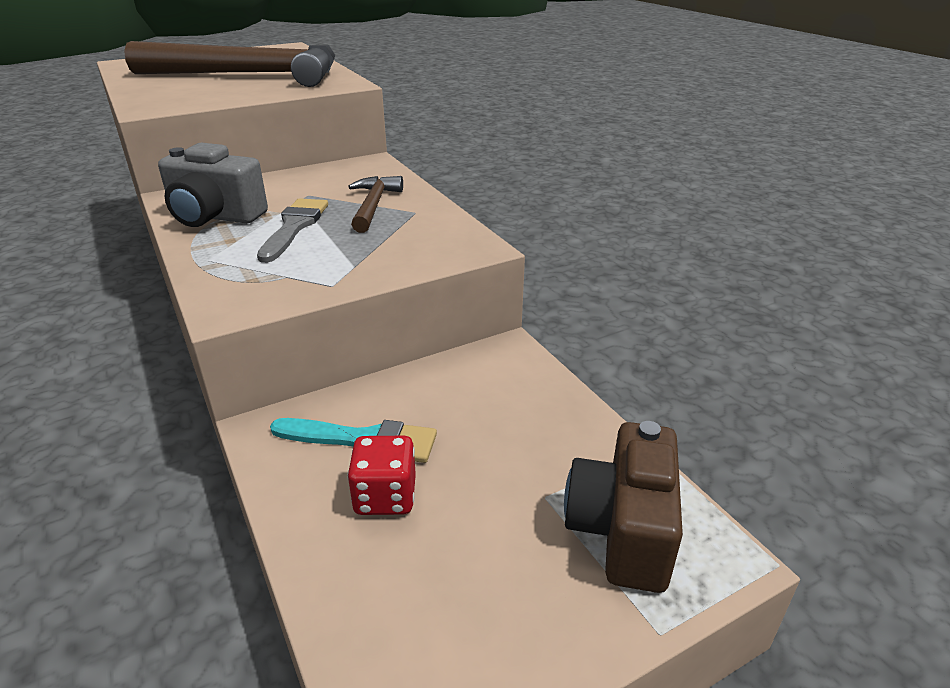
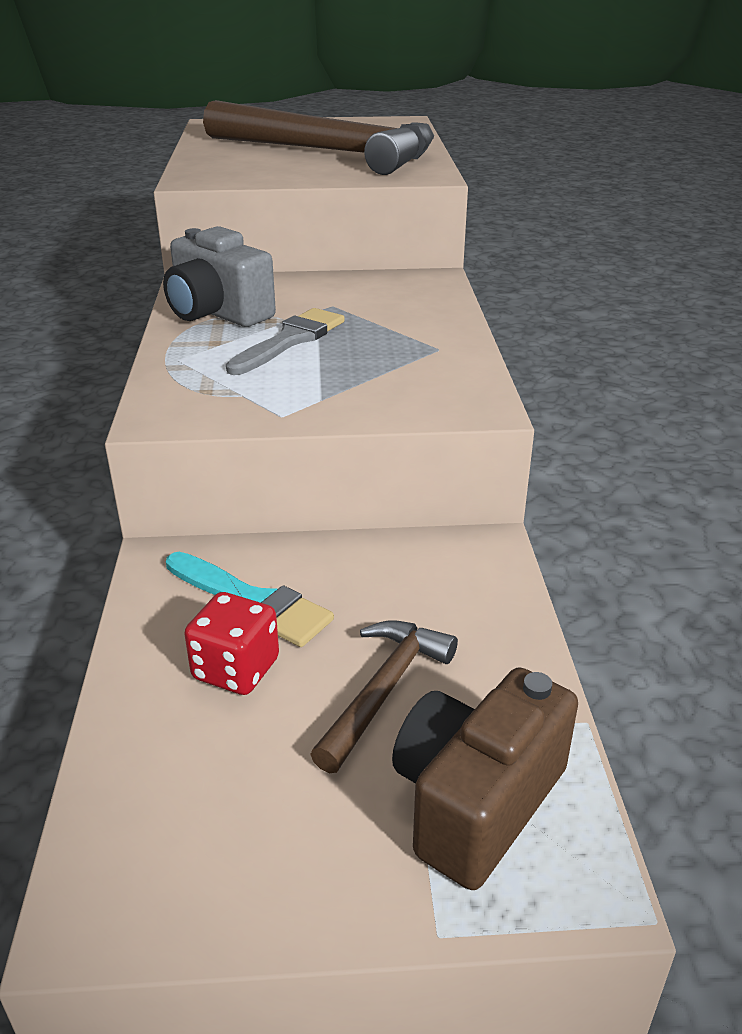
camera: 25 degrees right, 0 degrees up
(373, 205) = (395, 332): brown hammer -> brown hammer (383, 690)

